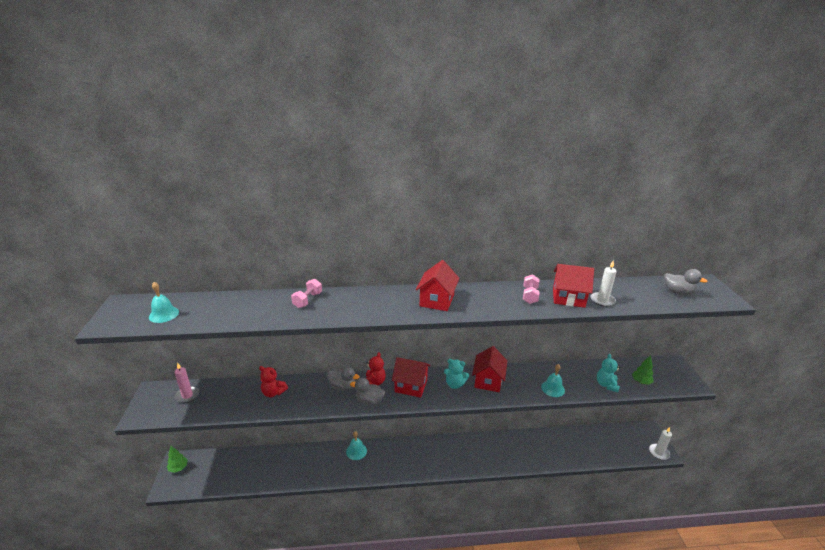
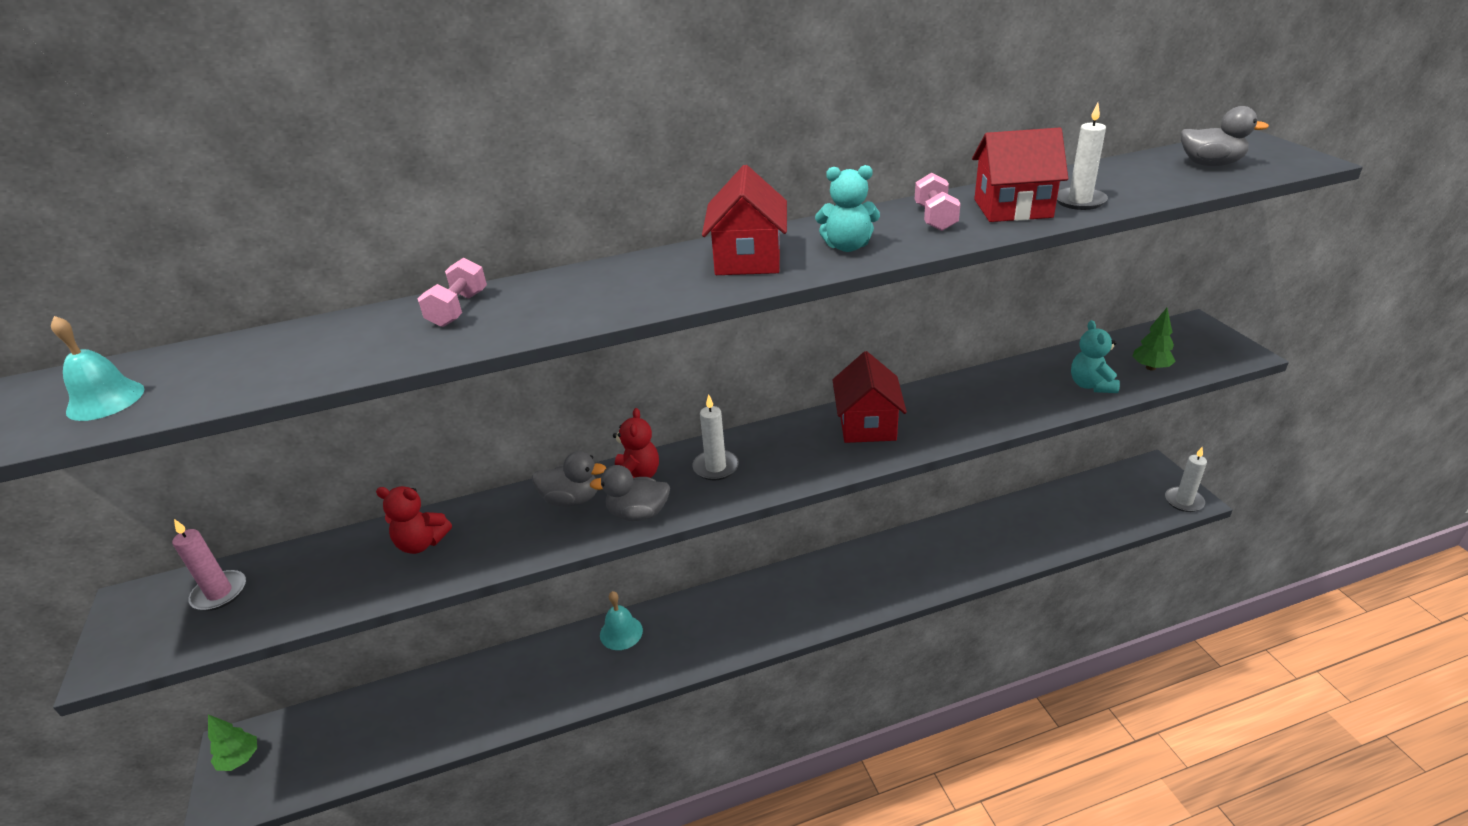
camera: 10 degrees left, 5 degrees up
(411, 386) = (715, 467): red house -> white candle
(455, 384) = (803, 445): turquoise teddy bear -> turquoise teddy bear (847, 246)
(553, 388) = (995, 412): turquoise bell -> none

